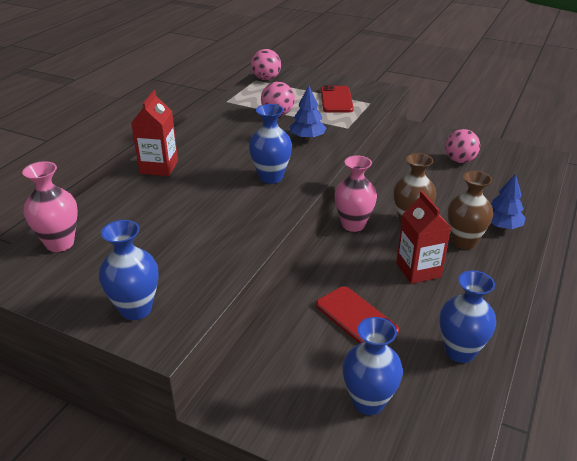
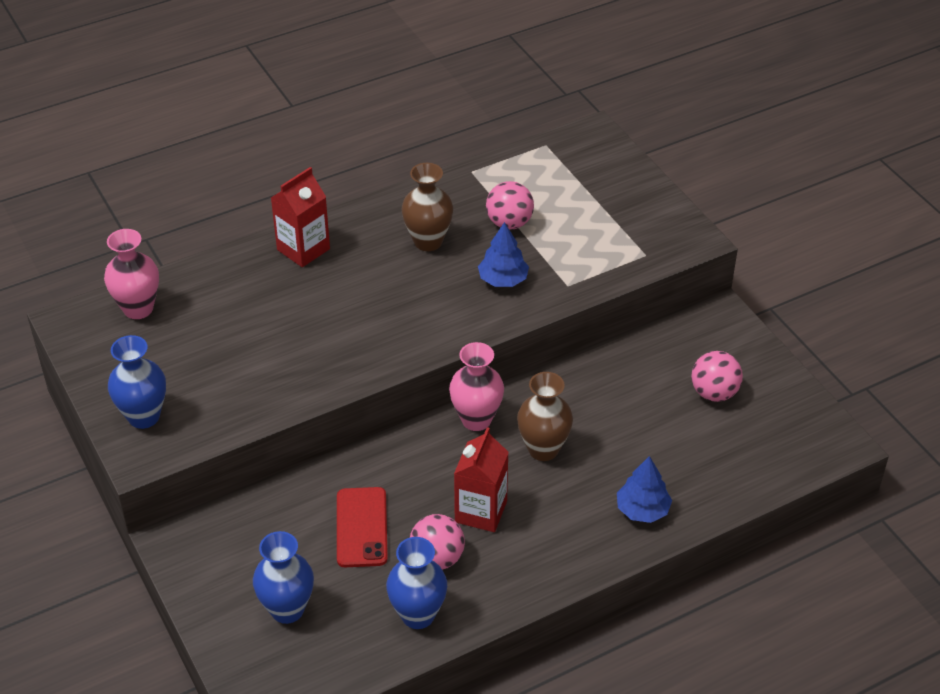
camera: 35 degrees right, 10 degrees up
(266, 79) = (561, 148): pink ball -> pink ball (437, 558)
(271, 177) = (402, 321): blue vase -> none
(336, 100) = (609, 230): red phone -> none
(464, 242) = (572, 505): brown vase -> brown vase (428, 241)

